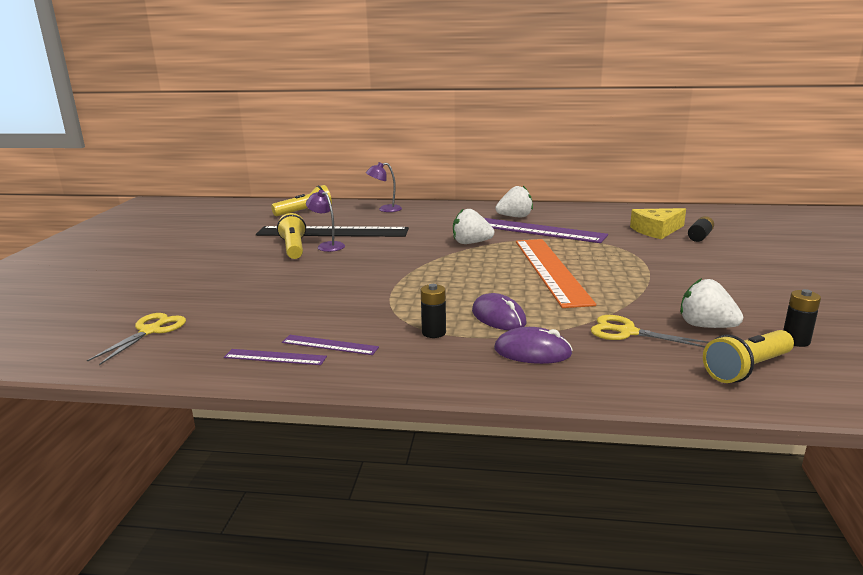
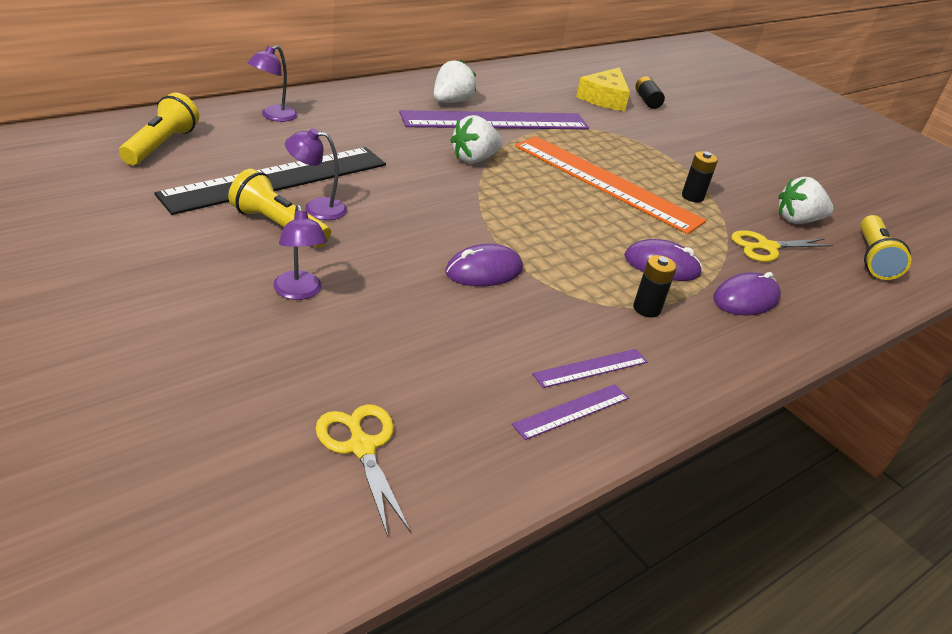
camera: 50 degrees left, 15 degrees up
(249, 273) = (299, 292): none -> purple lamp
(363, 288) = (484, 271): none -> purple mouse
(795, 341) = (857, 217): black battery -> black battery (692, 197)

